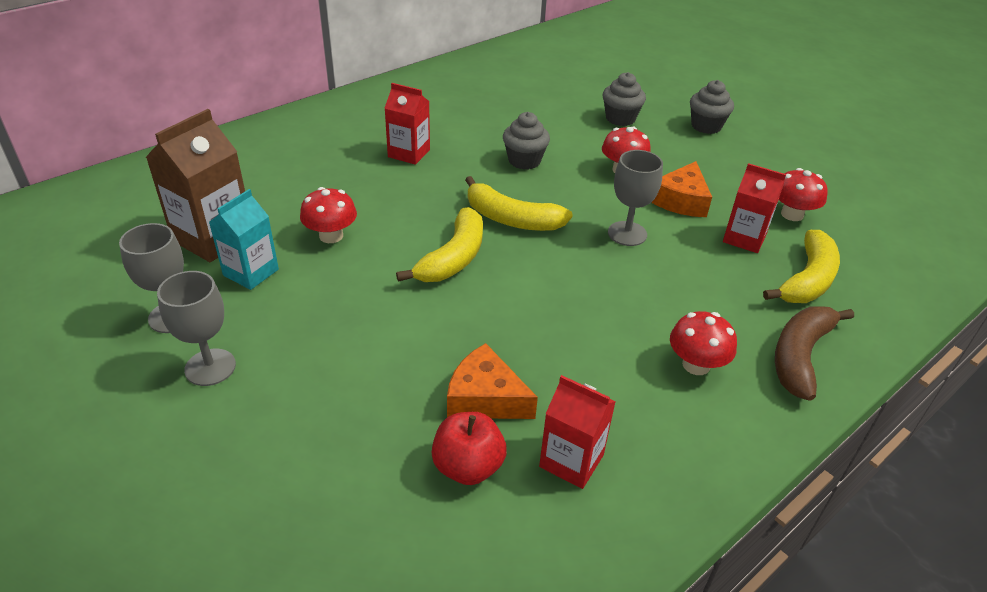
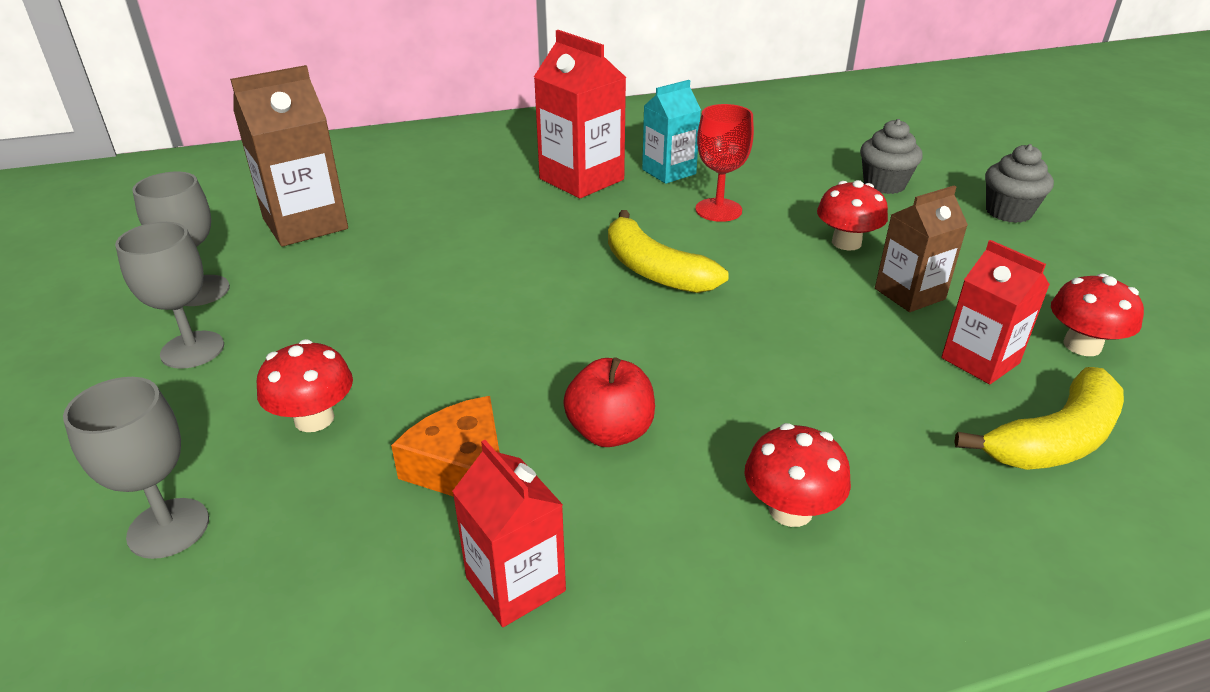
camera: 25 degrees right, 5 degrees down
(251, 272) = (313, 265): turquoise carton -> turquoise carton (669, 172)
(331, 236) = (427, 246): red mushroom -> red mushroom (314, 419)
(409, 153) = (581, 179): red carton -> red carton, size x1.54
(453, 258) = (548, 298): yellow banana -> none
(468, 467) = (376, 547): red apple -> red apple (610, 432)
(524, 161) = (718, 210): grey cupcake -> red goblet
(627, 233) = (800, 318): grey goblet -> grey goblet (168, 528)
(681, 200) = (909, 294): orange cheese -> brown carton
(800, 356) = (974, 546): brown banana -> none

